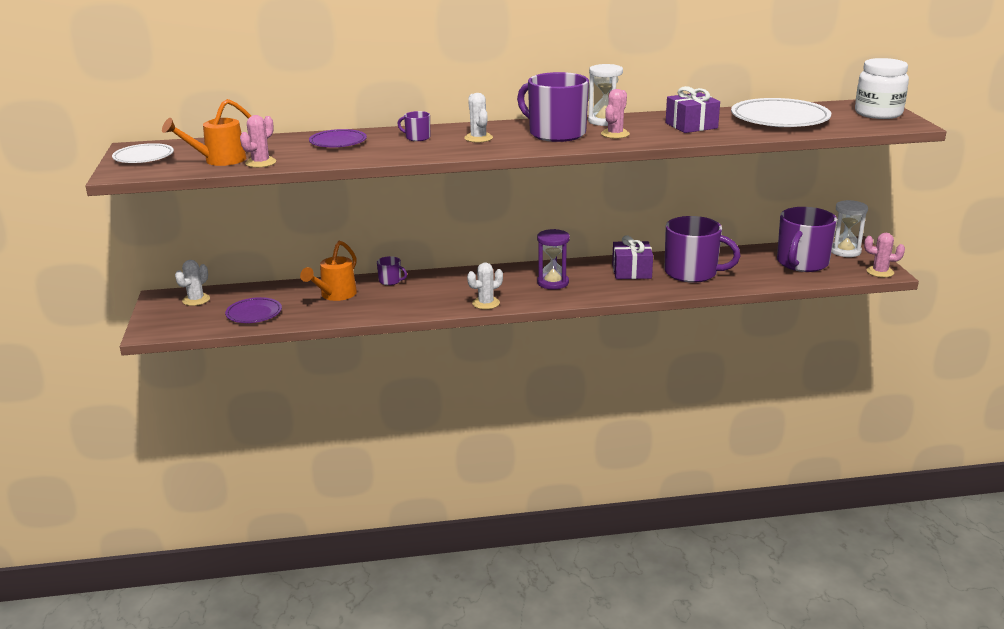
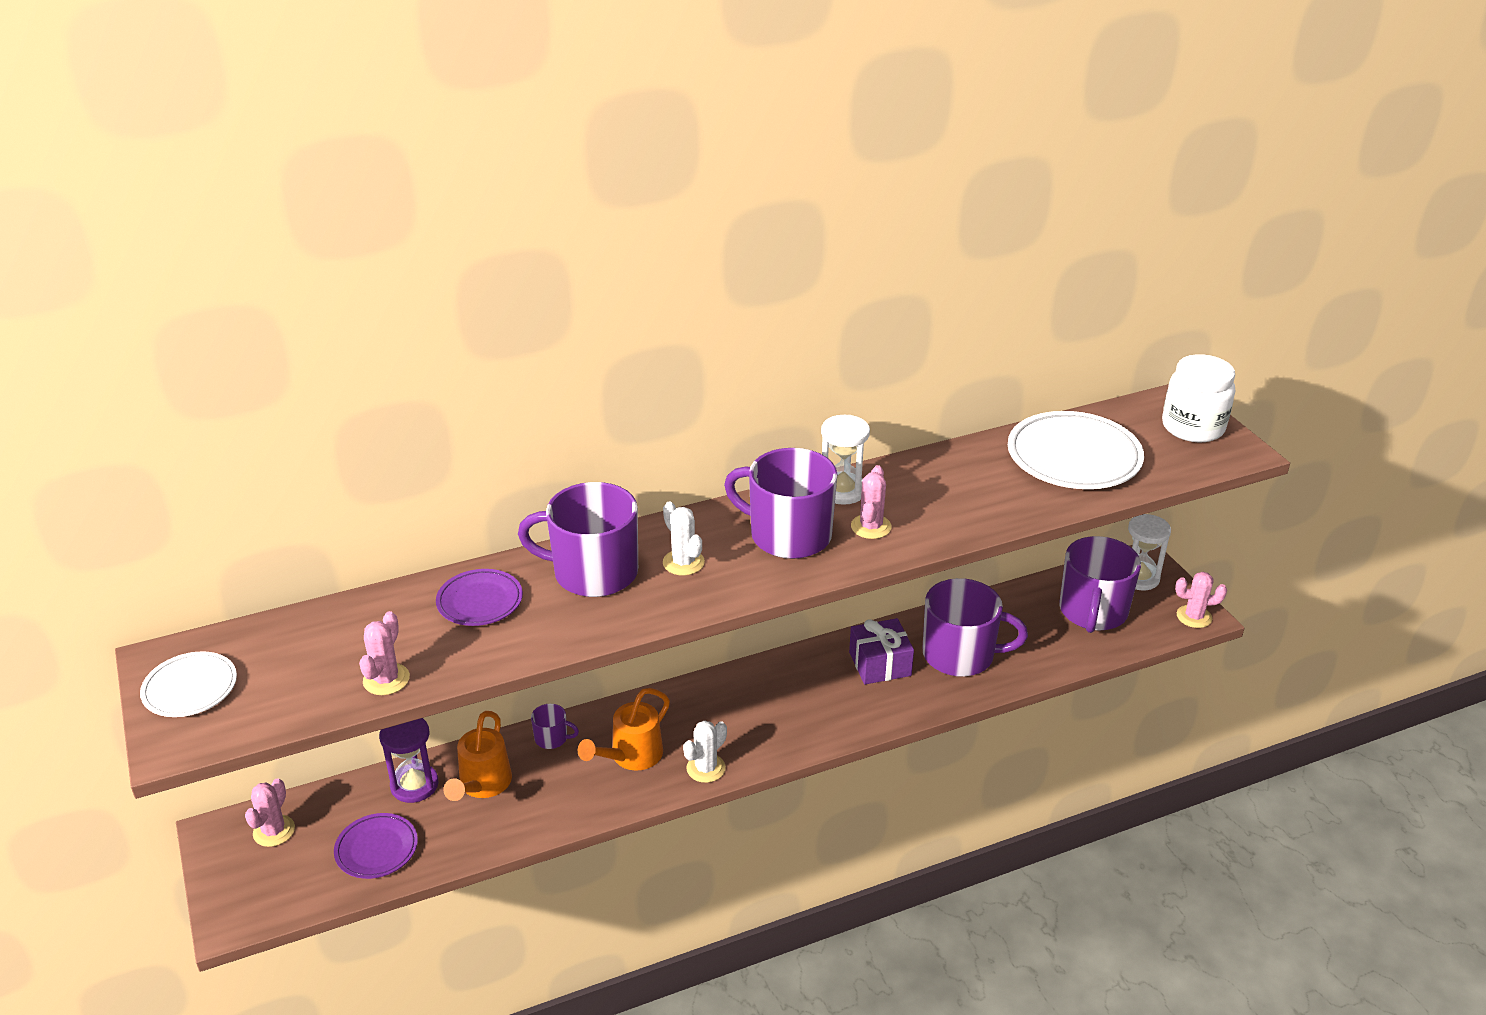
camera: 15 degrees left, 10 degrees up
(196, 300) = (274, 831): white cactus -> pink cactus
(219, 160) = (317, 682): orange watering can -> orange watering can (631, 756)
(417, 137) = (593, 572): purple mug -> purple mug, size x2.31
(553, 283) = (782, 706): purple hourglass -> purple hourglass (414, 785)
(691, 125) = (964, 489): purple gift -> none

